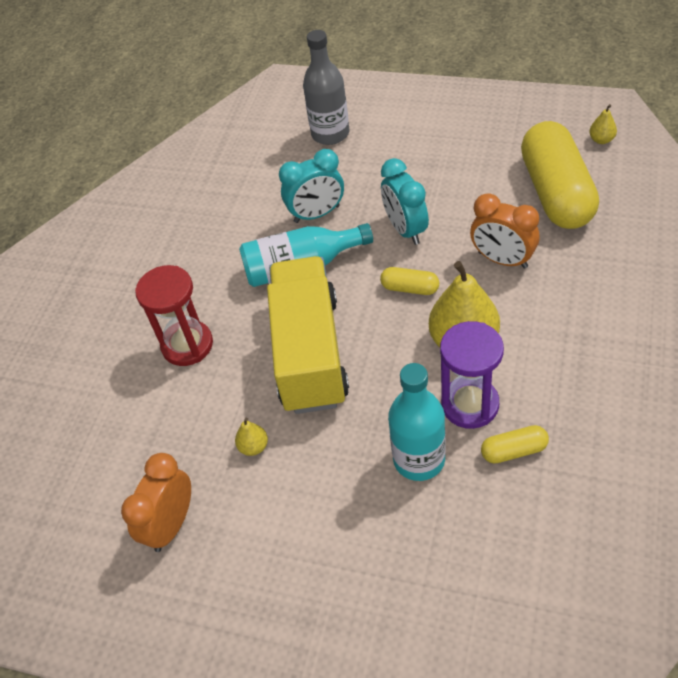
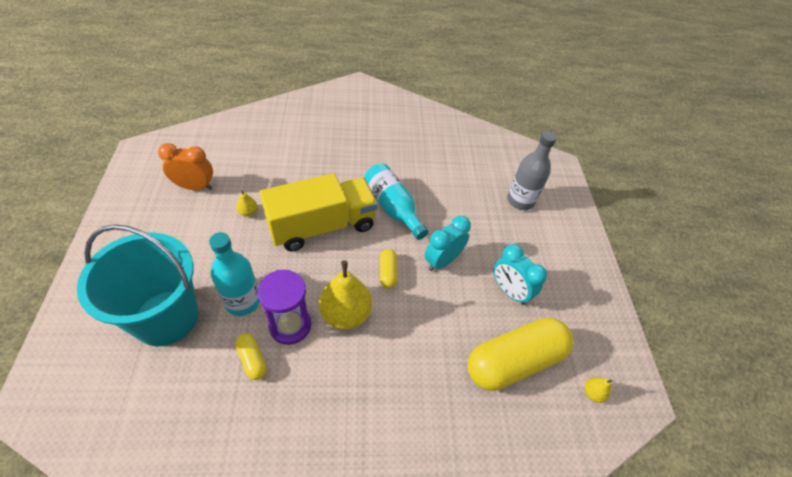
camera: 60 degrees right, 0 degrees up
(187, 345) = (319, 166): red hourglass -> none
(317, 214) = (441, 207): turquoise clock -> turquoise clock (509, 291)
(427, 560) = (166, 317): none -> turquoise bucket
(502, 260) = (429, 329): orange clock -> none

